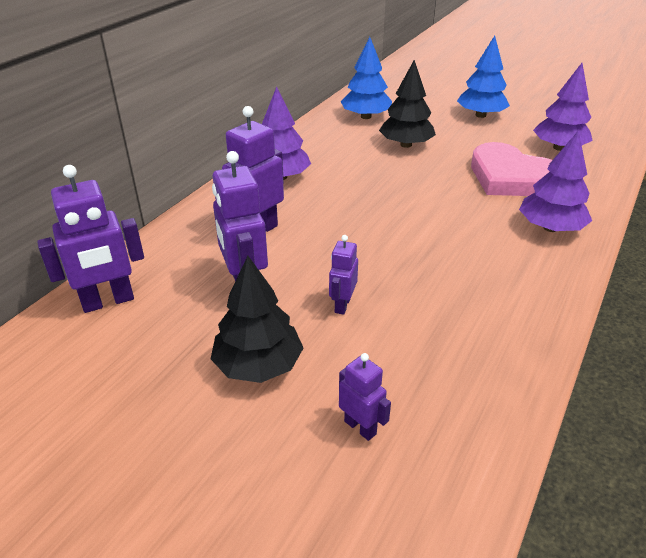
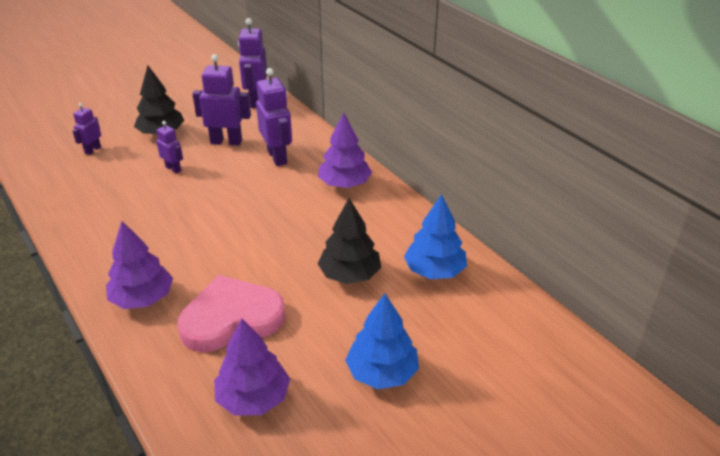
camera: 115 degrees right, 0 degrees up
(360, 427) = (92, 150): purple robot -> purple robot turned 135 degrees clockwise

